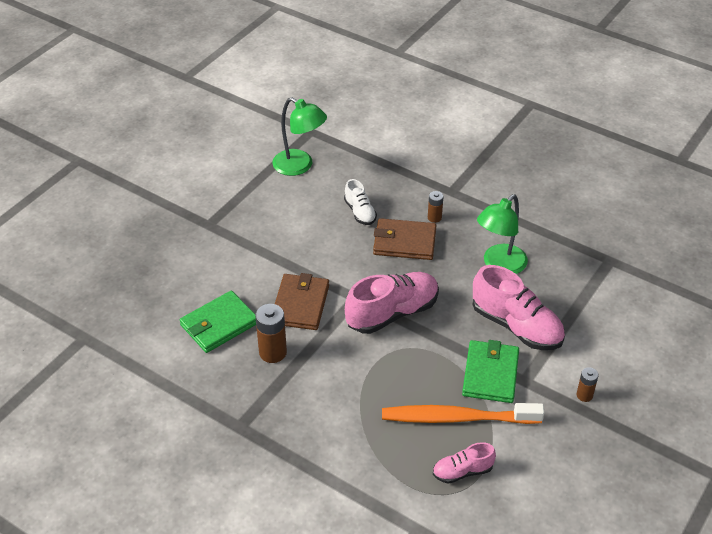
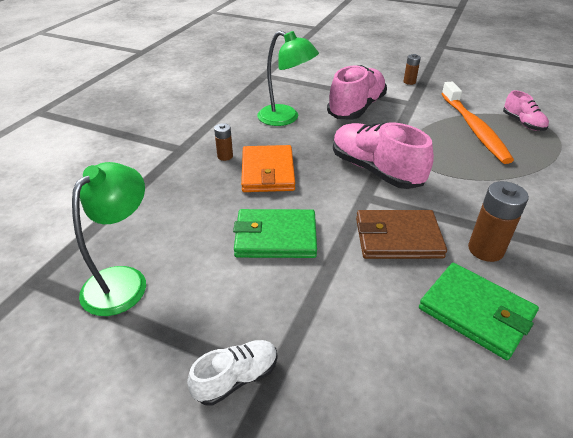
camera: 100 degrees left, 5 degrees down
(360, 212) = (222, 209): white shoe -> white shoe (236, 378)
(404, 242) = (267, 172): brown wallet -> orange wallet
(490, 374) = (416, 116): green wallet -> green wallet (275, 237)

